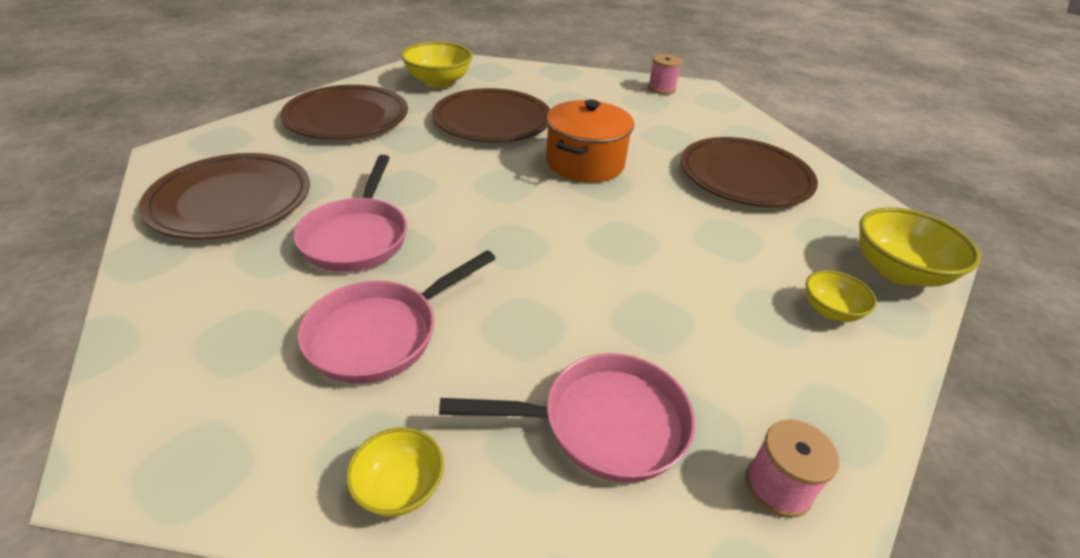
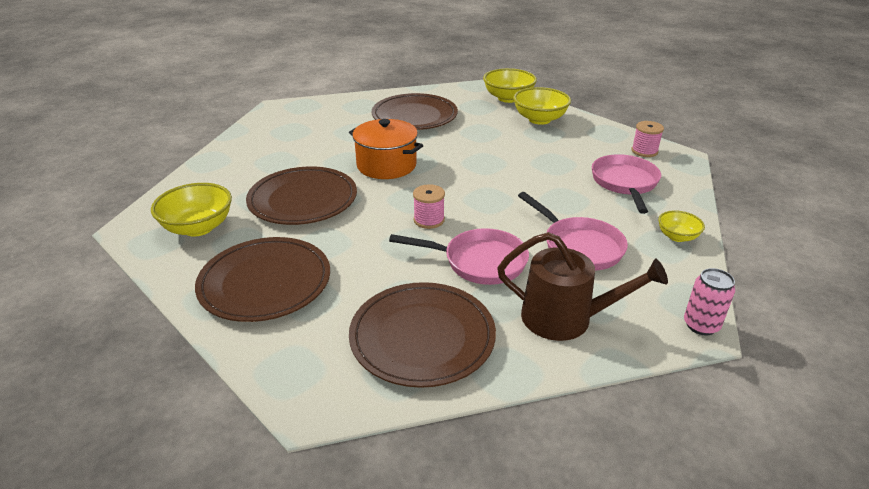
camera: 80 degrees left, 5 degrees down
(127, 471) = (701, 325): none -> pink can
(216, 307) = (565, 318): none -> brown watering can
(661, 89) = (270, 122): pink spool -> pink spool (429, 220)
(830, 311) = (539, 119): yellow bowl -> yellow bowl, size x1.76

